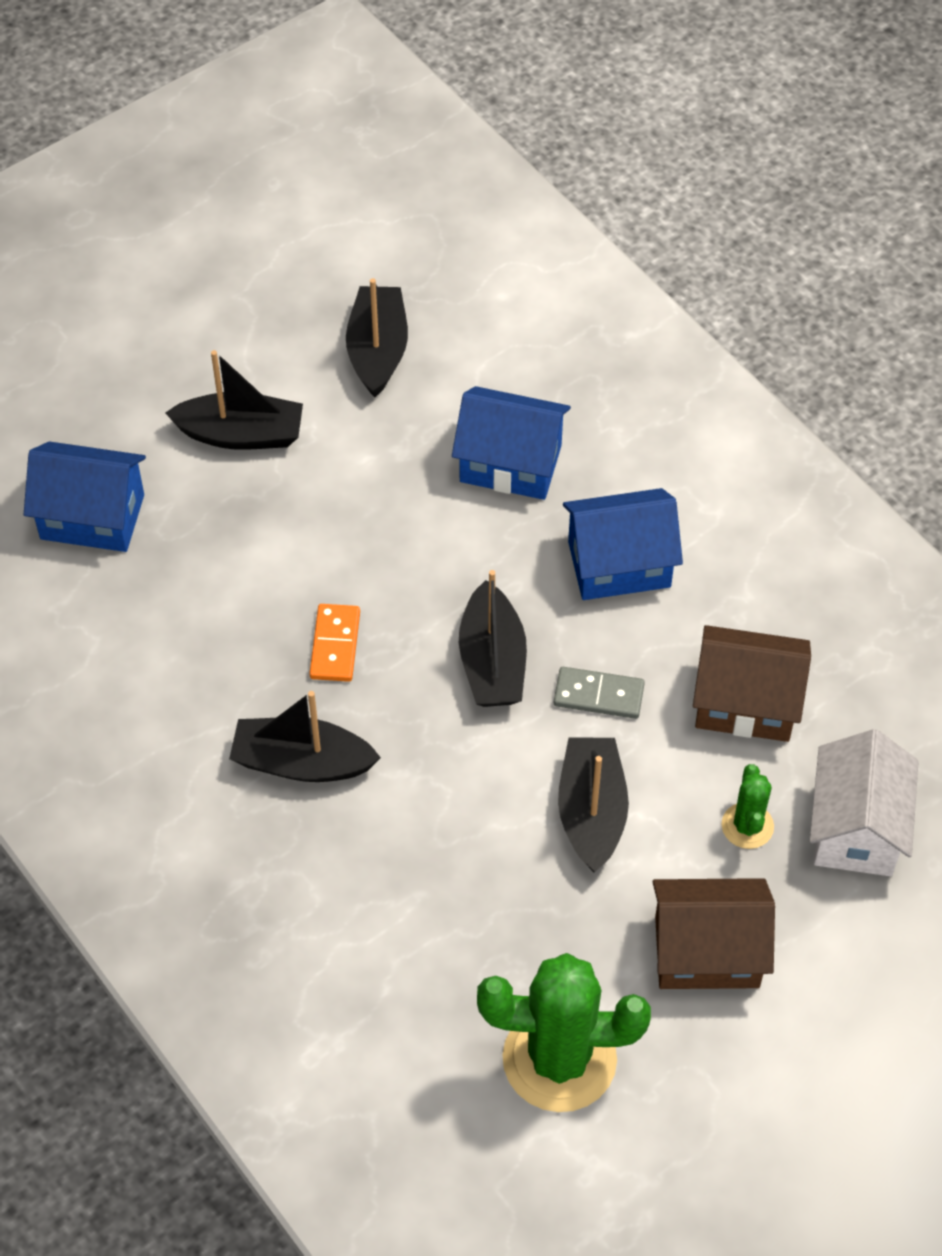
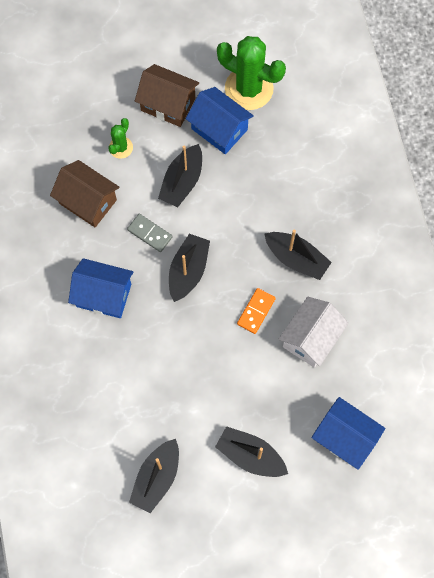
camera: 155 degrees left, 15 degrees up
(510, 463) = (124, 375): blue house -> blue house (219, 129)
(856, 828) = (77, 127): white house -> white house (311, 338)

